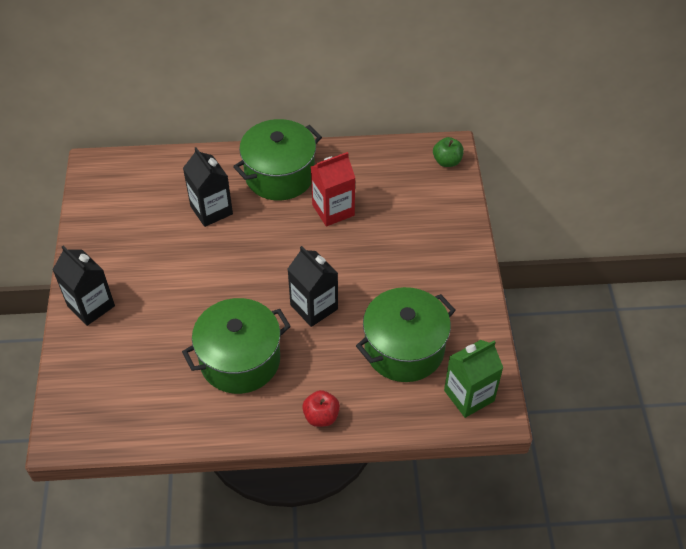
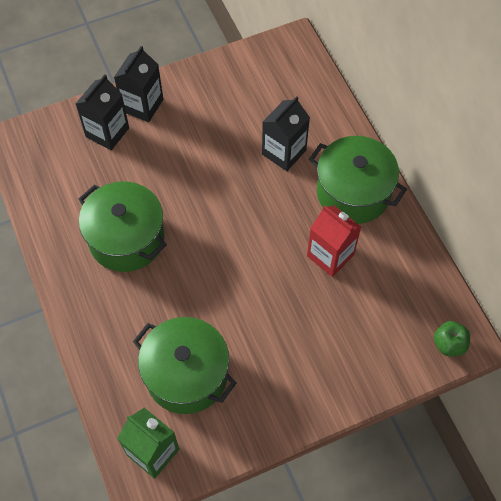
camera: 70 degrees right, 10 degrees up
(314, 307) = (206, 279): black carton -> black carton (107, 132)
(321, 416) = (89, 326): red apple -> none

